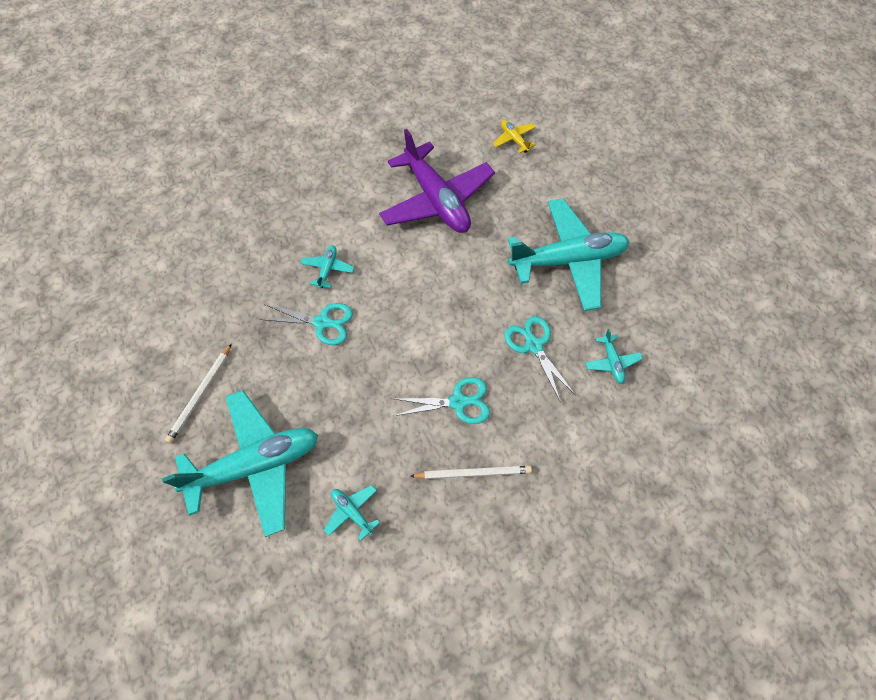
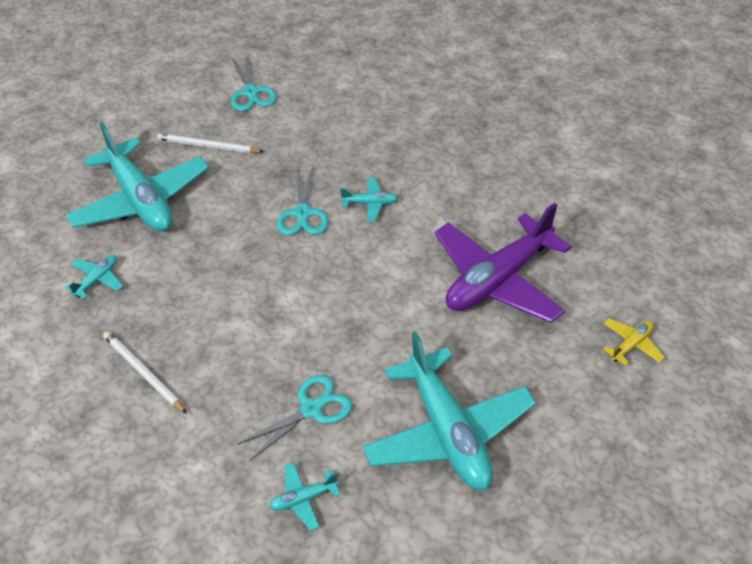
camera: 80 degrees right, 15 degrees down
(458, 402) = (226, 346): turquoise scissors -> turquoise scissors (251, 92)
(473, 473) = (143, 373): white pencil -> white pencil turned 150 degrees clockwise

